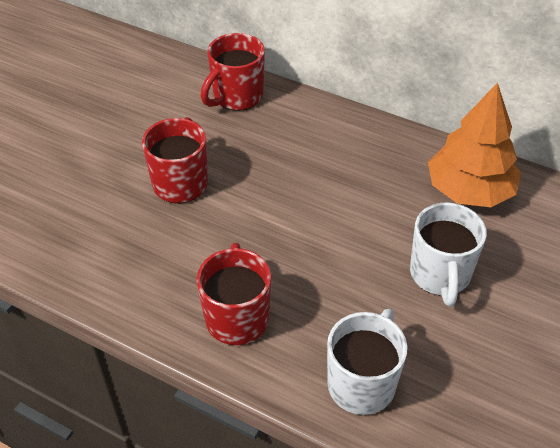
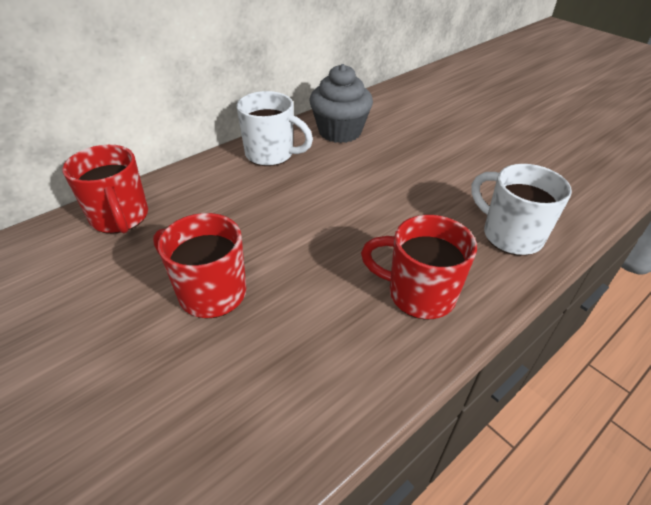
camera: 70 degrees left, 5 degrees down
(440, 275) = (415, 168): white mug -> white mug (271, 154)
(469, 190) = (340, 132): orange tree -> grey cupcake

